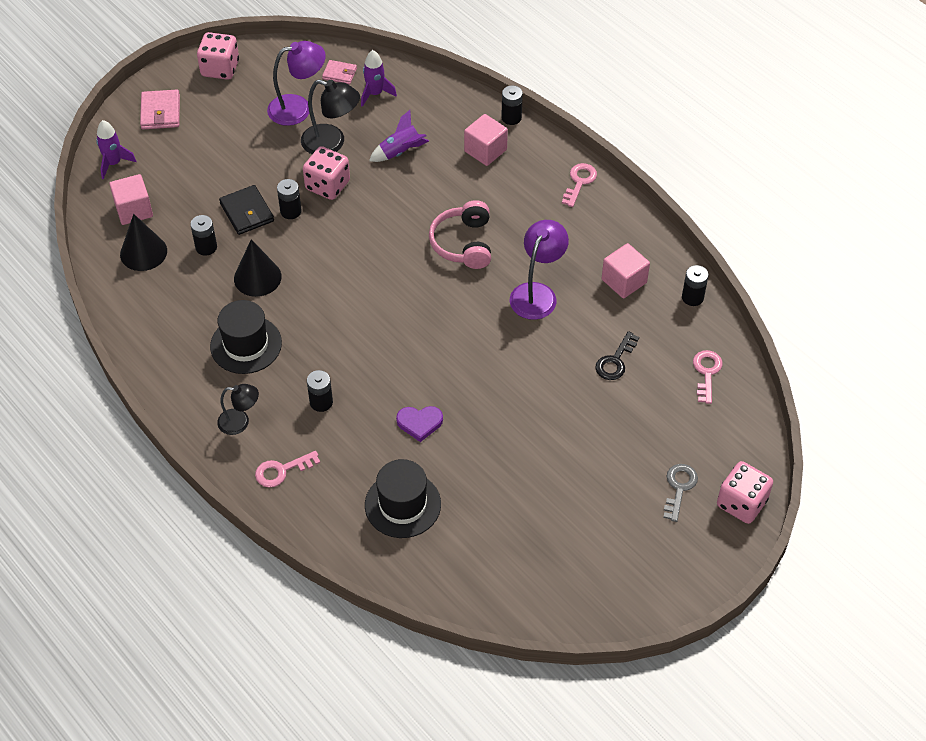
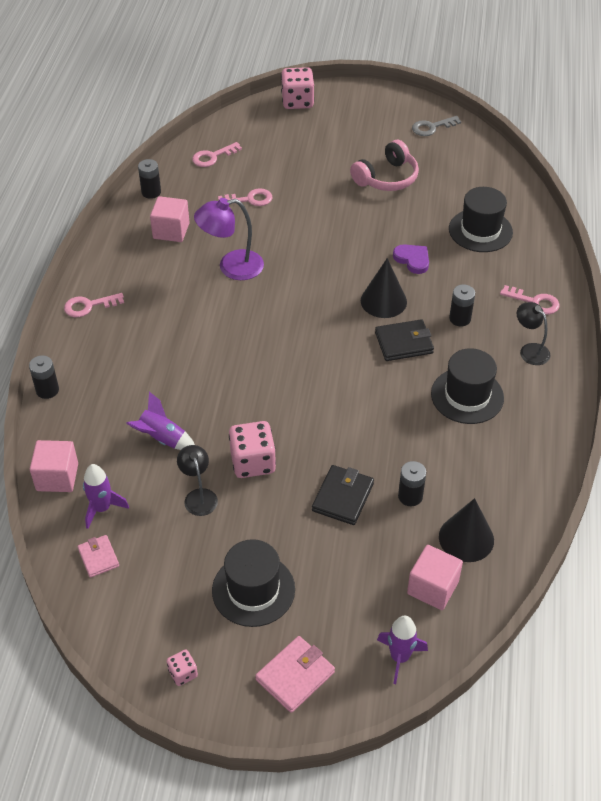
camera: 130 degrees left, 5 degrees down
(220, 68) = (183, 673): pink dice -> pink dice, size x0.51
(234, 128) = (253, 590): none -> black hat
(257, 277) = (400, 437): black cone -> black cone (383, 301)
(290, 211) = (308, 467): black battery -> none
(298, 108) = (177, 556): purple lamp -> none
(331, 143) = (199, 496): black lamp -> black lamp, size x0.63
(337, 345) = (404, 343): none -> black wallet
(463, 243) = (226, 334): pink headphones -> pink headphones (387, 178)
(485, 150) = (106, 383): pink cube -> pink cube (57, 477)
(615, 361) = (249, 199): black key -> pink key
(679, 488) = (317, 128): grey key -> grey key (432, 127)

